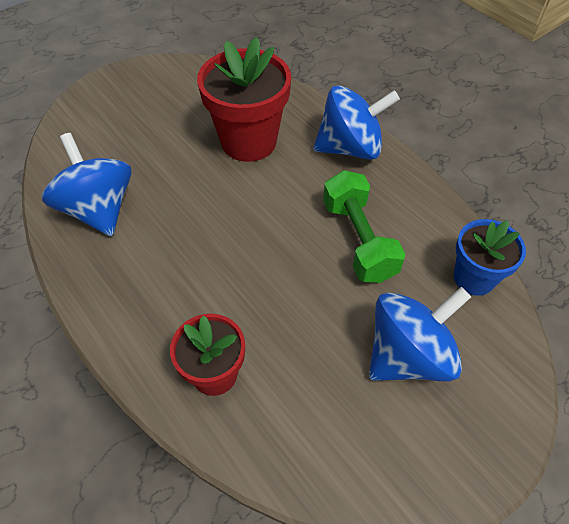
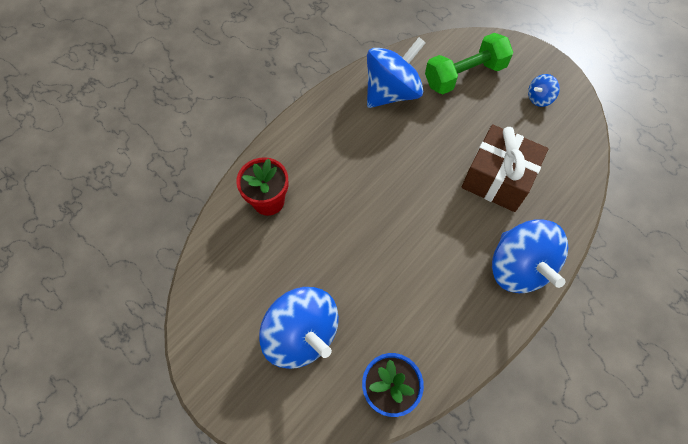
camera: 80 degrees right, 10 degrees up
(164, 90) = (539, 98): none -> blue spinning top
(248, 141) = (497, 179): red flower pot -> brown gift
(358, 240) = (407, 286): green dumbbell -> green dumbbell (464, 75)

